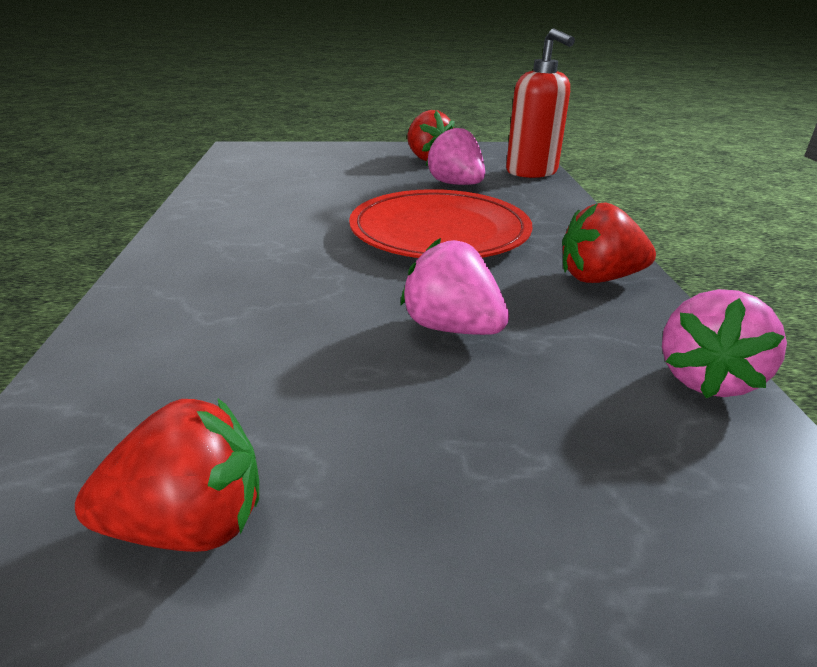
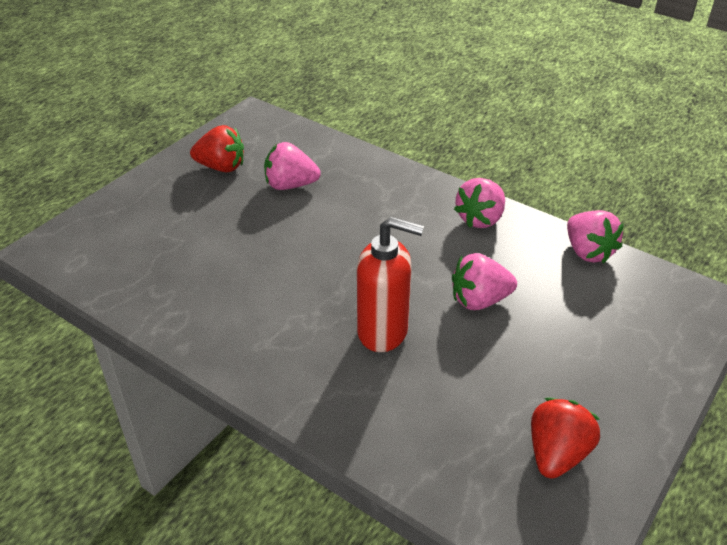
camera: 50 degrees left, 10 degrees up
(439, 232) = (361, 238): red plate -> none
(532, 172) = (310, 140): red soap dispenser -> red soap dispenser (383, 332)
(598, 278) = (480, 219): red strawberry -> pink strawberry

